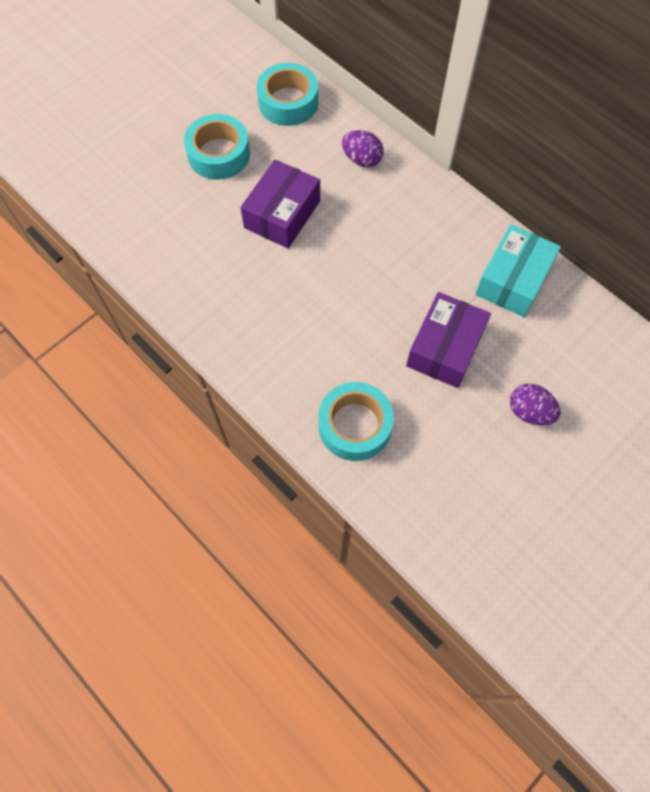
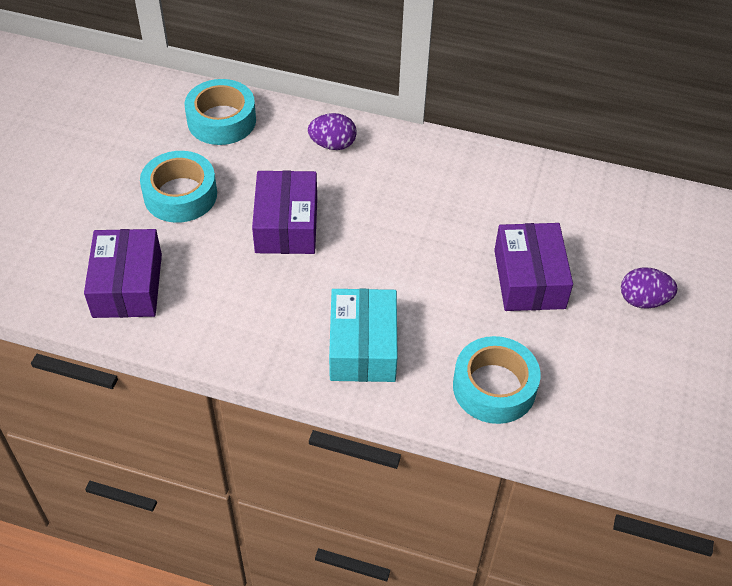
camera: 30 degrees left, 15 degrees down
(137, 213) = (127, 285): none -> purple box
(513, 280) = (548, 194): turquoise box -> turquoise box (362, 347)

